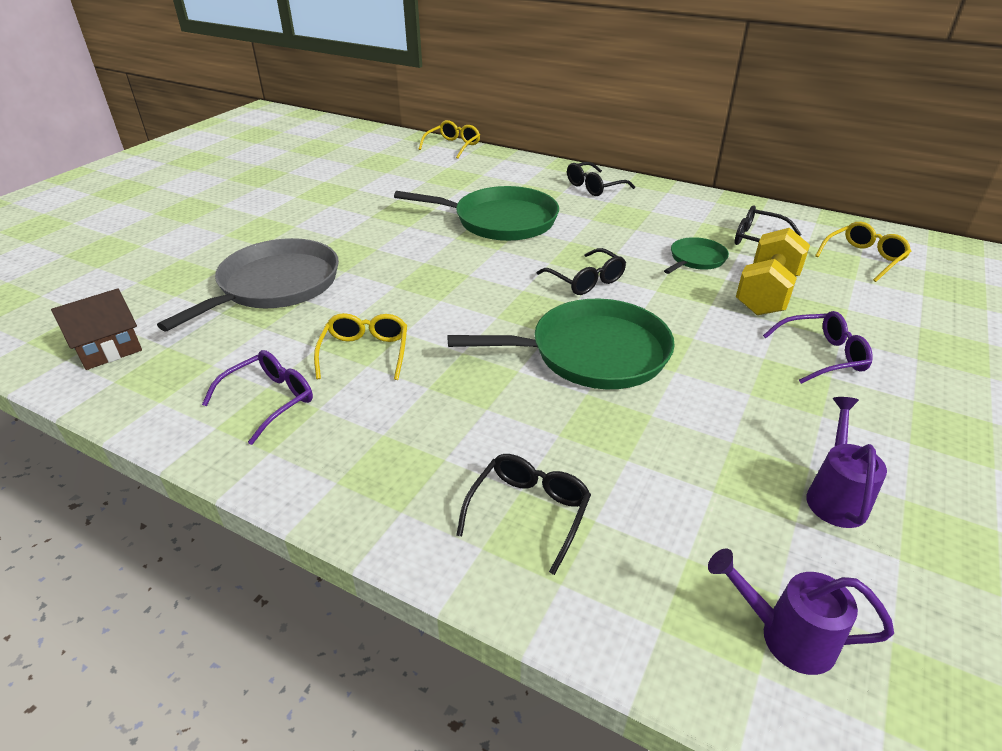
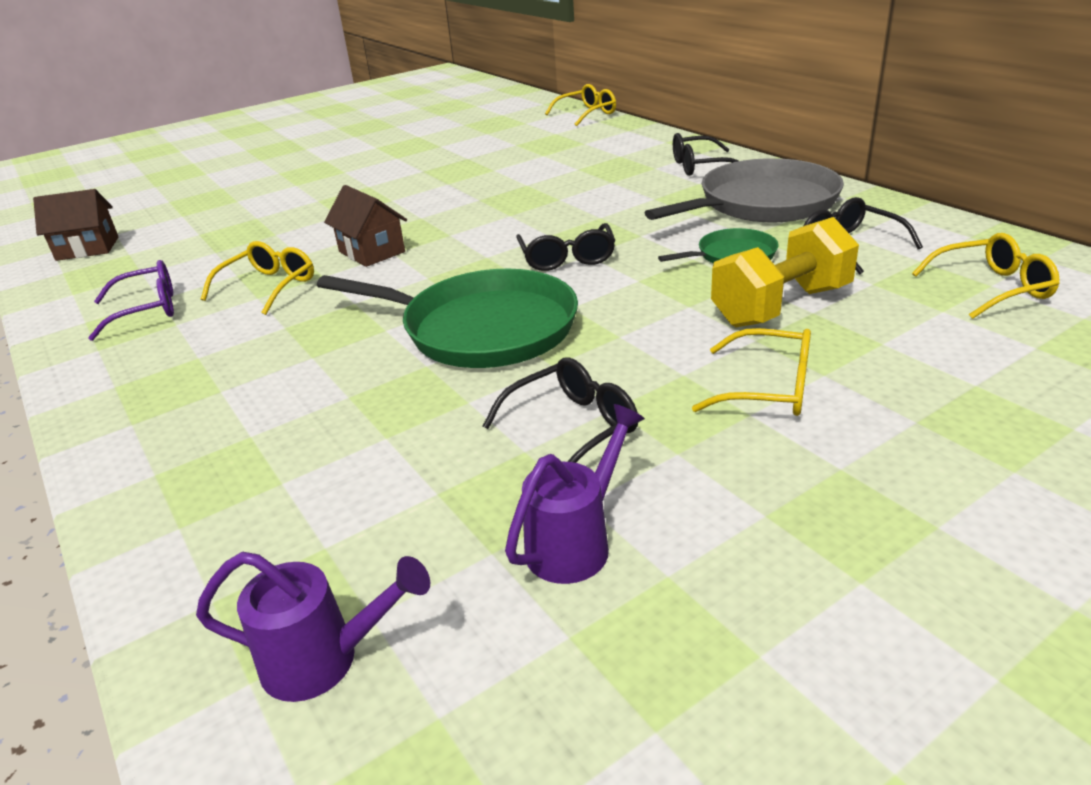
camera: 30 degrees right, 5 degrees down
(275, 285) = (266, 219): grey pan -> grey pan (762, 203)
(420, 302) = (372, 252): none -> brown house
(500, 221) = (546, 189): green pan -> none
(529, 512) = (232, 456): black glasses -> black glasses (573, 427)
(786, 636) = (324, 660): purple watering can -> purple watering can turned 135 degrees clockwise
(822, 355) = (769, 388): purple glasses -> yellow glasses

